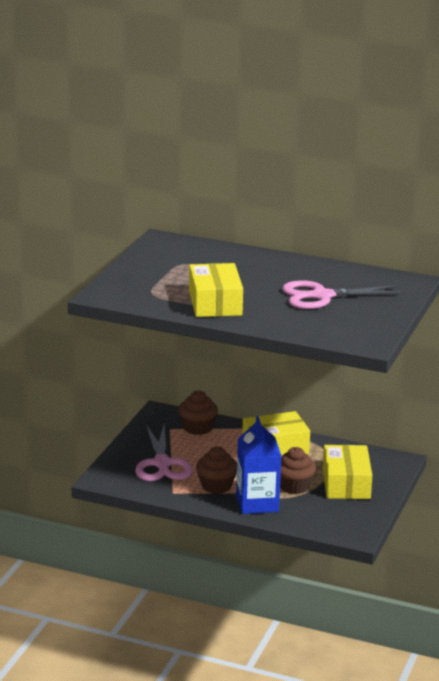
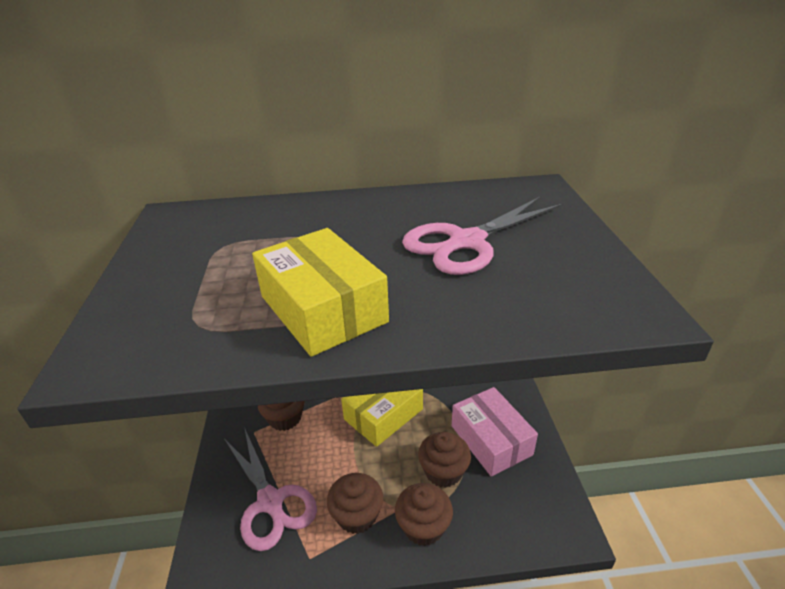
camera: 25 degrees left, 10 degrees up
(257, 503) = (423, 526): blue carton -> brown cupcake
(346, 483) = (491, 440): yellow box -> pink box

